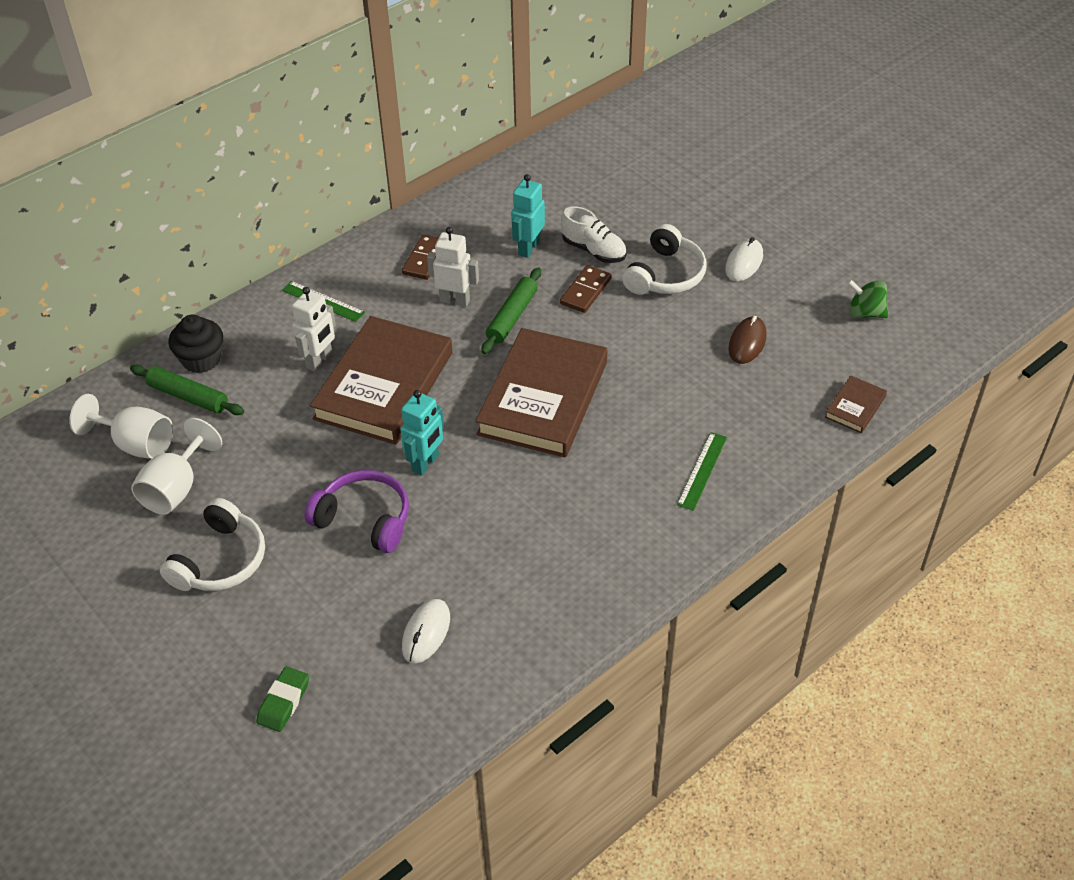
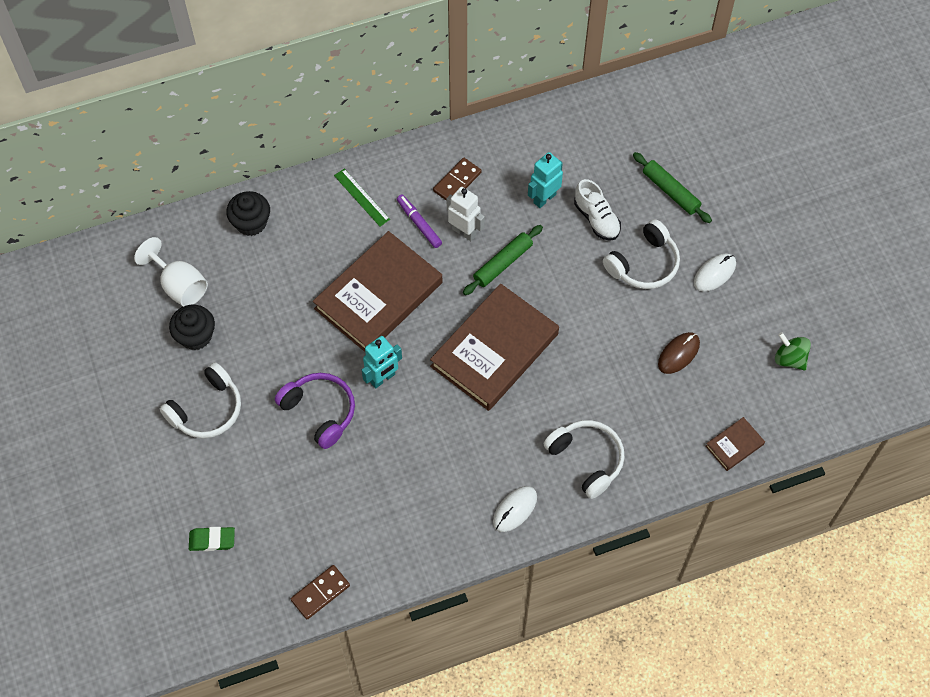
camera: 20 degrees right, 15 degrees up
(176, 489) = (195, 336): white goblet -> black cupcake
(188, 396) = (230, 255): green rolling pin -> green rolling pin (670, 191)
(284, 702) = (212, 540): green eraser -> green eraser turned 45 degrees clockwise
(320, 361) = (338, 255): white robot -> none
(400, 307) = (419, 224): none -> purple marker
(426, 632) = (328, 522): white mouse -> white mouse (515, 509)
(585, 291) = (572, 258): brown domino -> brown domino (320, 593)
(702, 470) = (586, 459): green ruler -> white headphones

